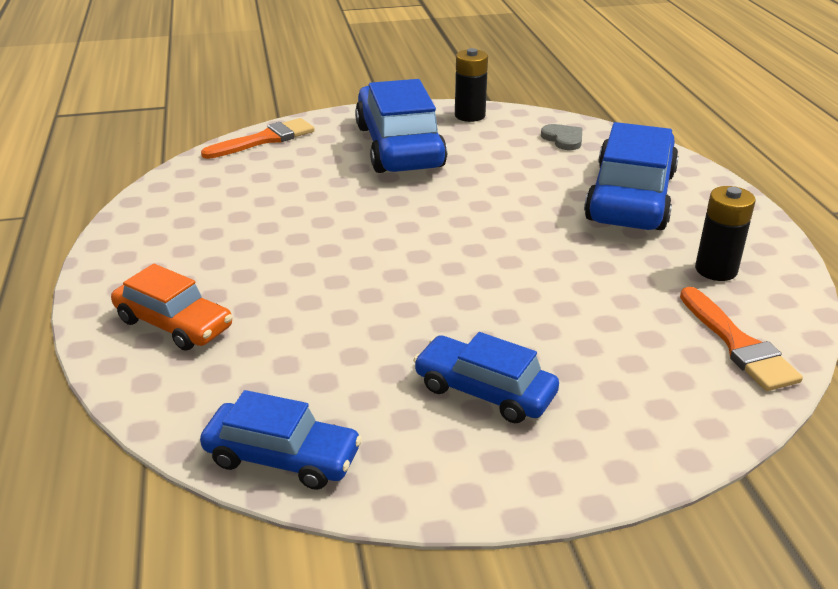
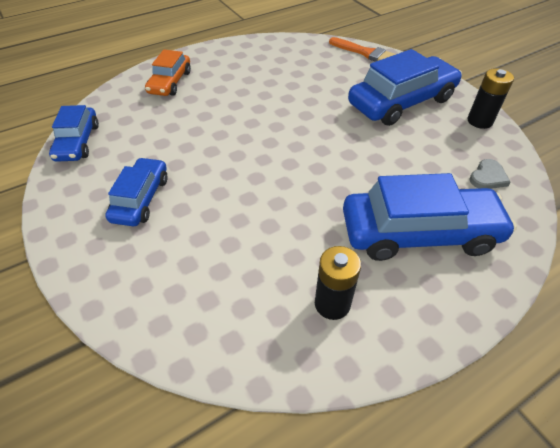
camera: 70 degrees right, 15 degrees up
(738, 344) = (228, 327): orange brush -> none

